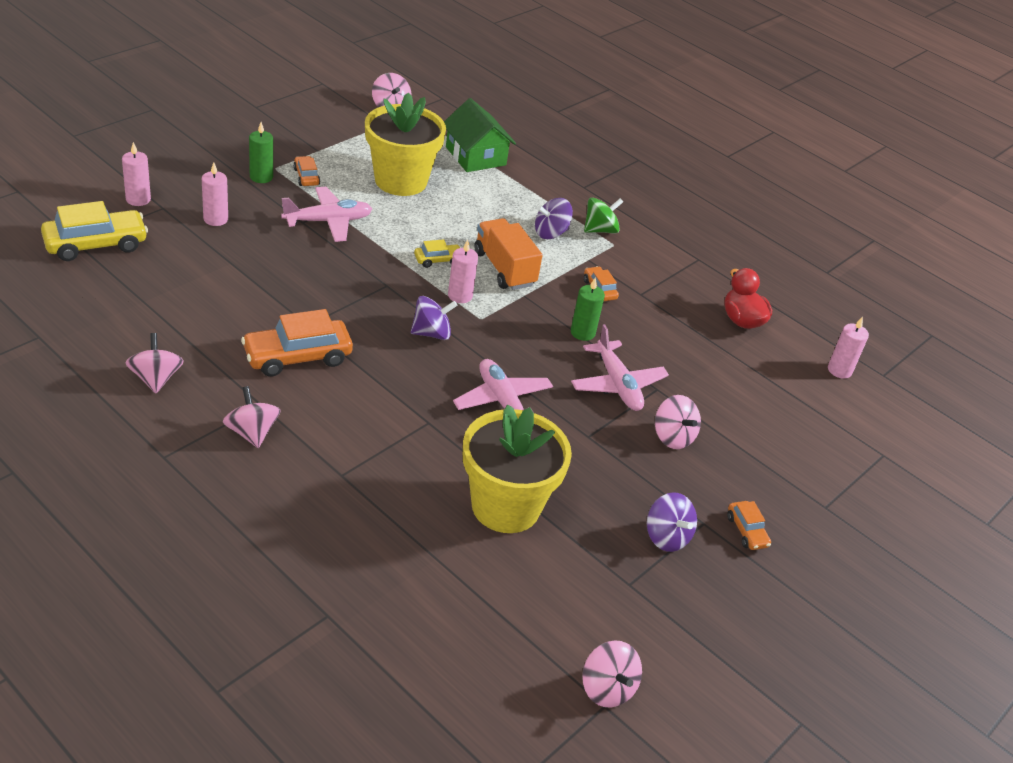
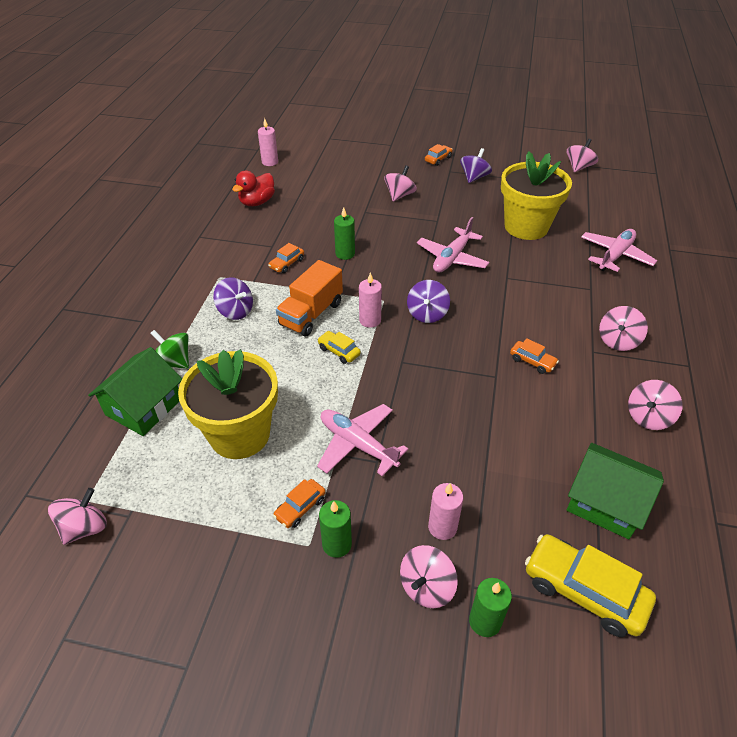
camera: 115 degrees left, 5 degrees up
(129, 297) = (605, 502): none -> green house
(138, 199) = (485, 621): pink candle -> green candle
(188, 192) = (426, 587): none -> pink spinning top
(297, 357) = (532, 361): orange car -> orange car, size x0.51
(431, 333) = (427, 314): purple spinning top -> purple spinning top turned 120 degrees counterclockwise
(600, 230) = (205, 289): green spinning top -> green spinning top (174, 362)
(617, 384) = (379, 225): pink plane -> pink plane (615, 256)

